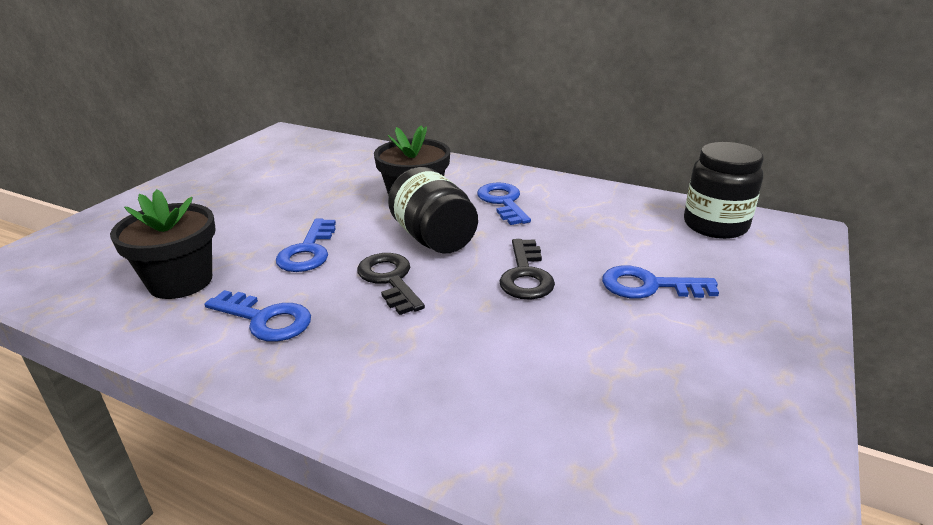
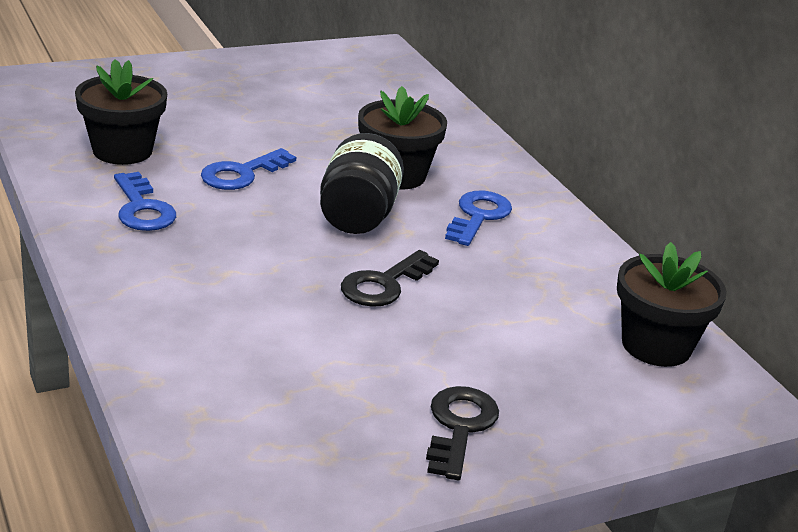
camera: 35 degrees right, 0 degrees up
(390, 280) = (269, 228): black key -> black key (459, 427)
(649, 286) = (476, 350): blue key -> none
(715, 225) = (656, 345): black jar -> black flower pot

